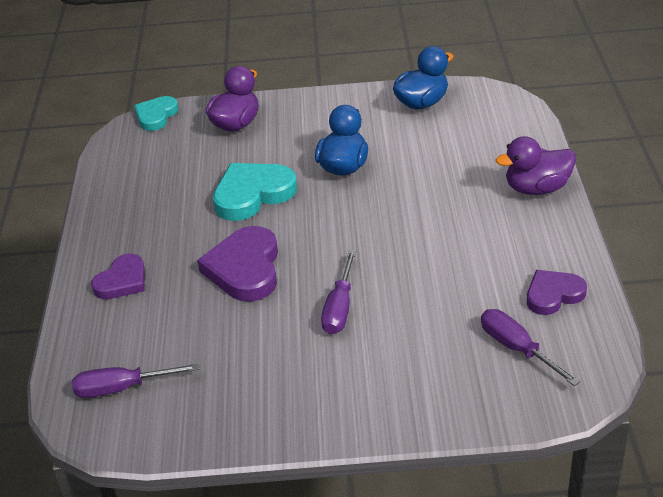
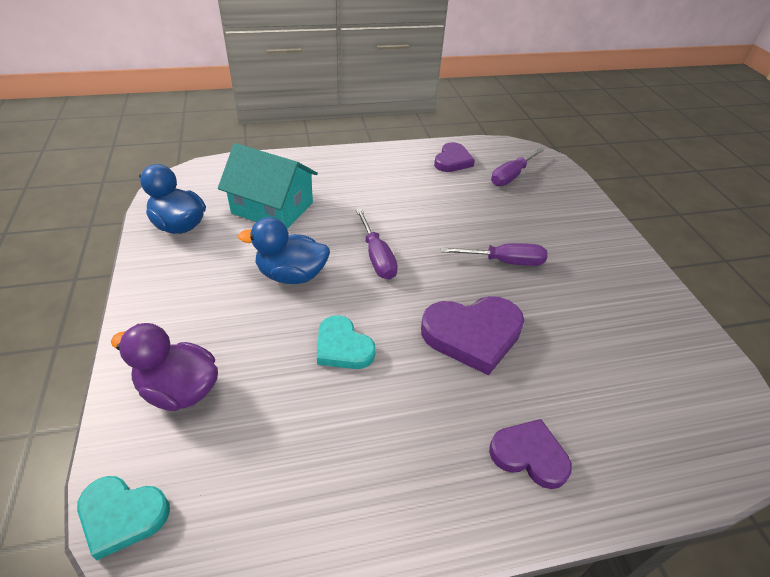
camera: 105 degrees left, 5 degrees up
(122, 388) = (682, 409): purple screwdriver -> purple screwdriver (377, 257)
(252, 194) = (343, 347): turquoise heart -> turquoise heart, size x0.63
(447, 152) = (272, 208): none -> turquoise house
(536, 188) = (329, 164): purple duck -> none
(553, 295) = (452, 161): purple heart -> purple heart turned 120 degrees counterclockwise

